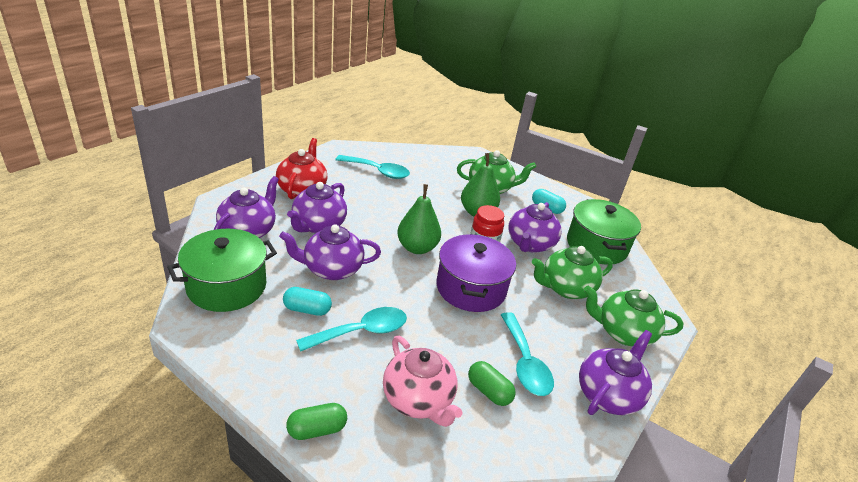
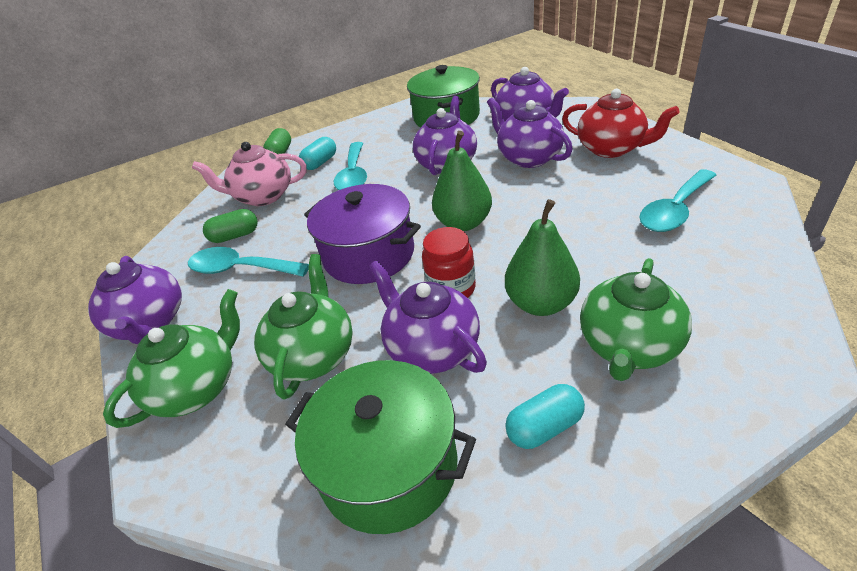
camera: 125 degrees right, 5 degrees up
(307, 309) = (397, 150): turquoise capsule -> turquoise capsule (320, 163)

